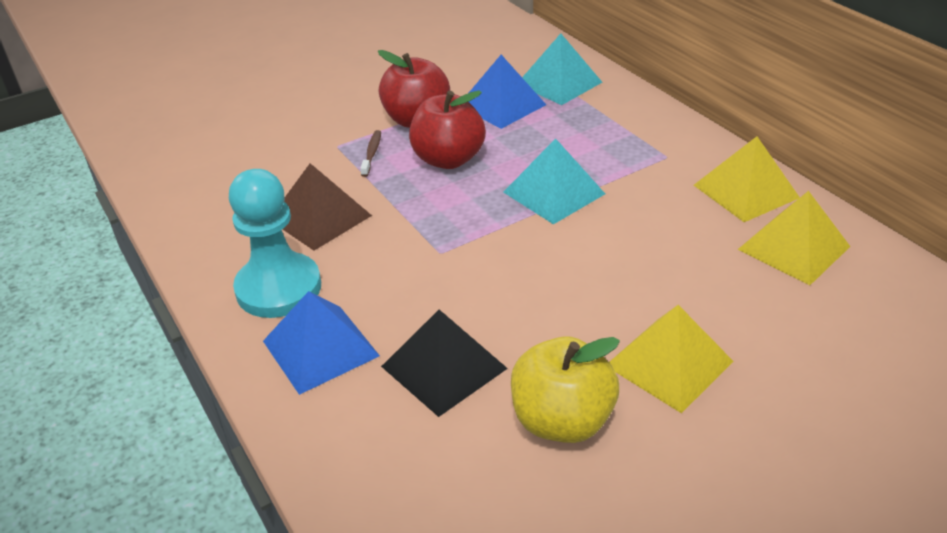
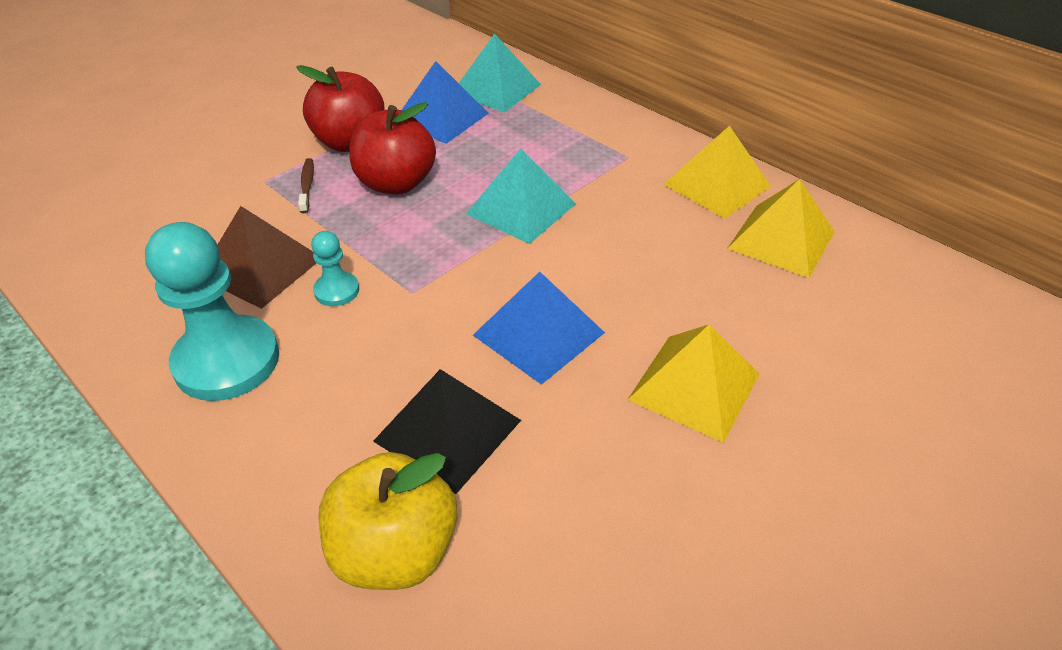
camera: 15 degrees left, 5 degrees up
(320, 348) = (294, 429): blue pyramid -> blue pyramid (538, 333)
(378, 244) = (337, 291): none -> turquoise pawn
(562, 420) = (598, 474): yellow apple -> yellow apple (395, 550)

